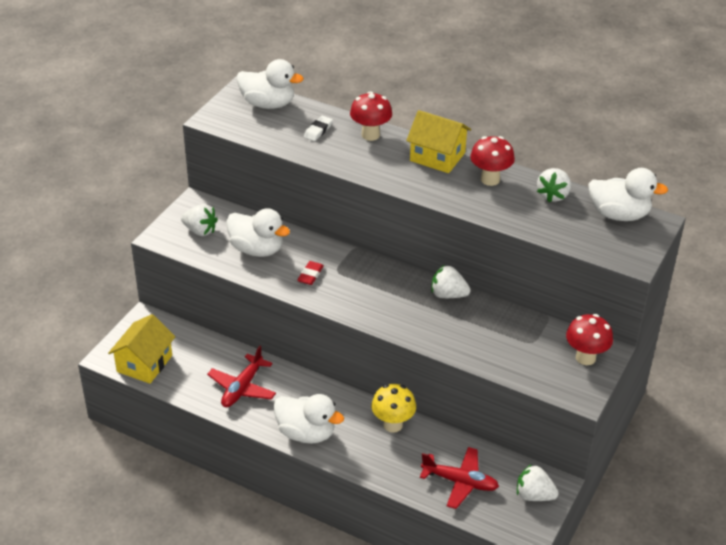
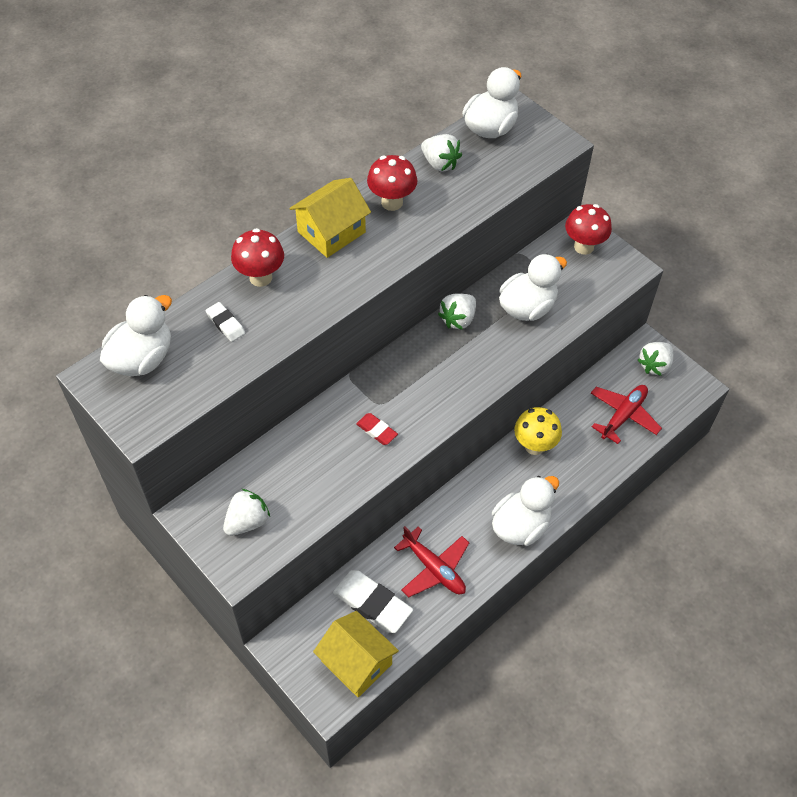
camera: 70 degrees left, 15 degrees up
(197, 360) = (372, 603): none -> white eraser
(257, 249) = (309, 471): white duck -> white duck (527, 307)

